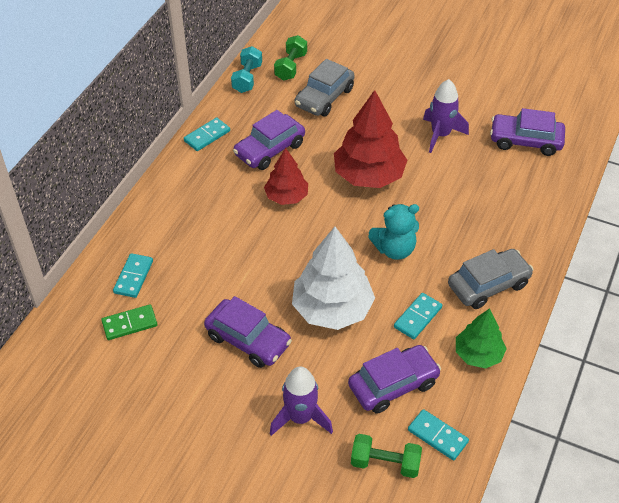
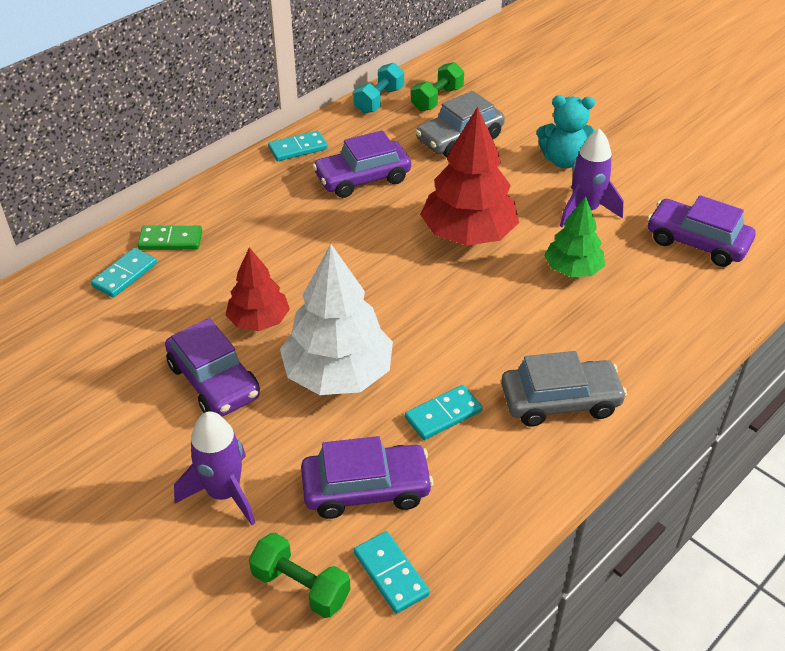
camera: 20 degrees right, 5 degrees down
(129, 324) = (88, 324): green domino -> green domino (170, 240)
(286, 196) = (354, 233): red tree -> red tree (259, 320)
(394, 249) = (456, 325): turquoise teddy bear -> turquoise teddy bear (563, 160)
(478, 354) = (502, 484): green tree -> green tree (573, 269)

